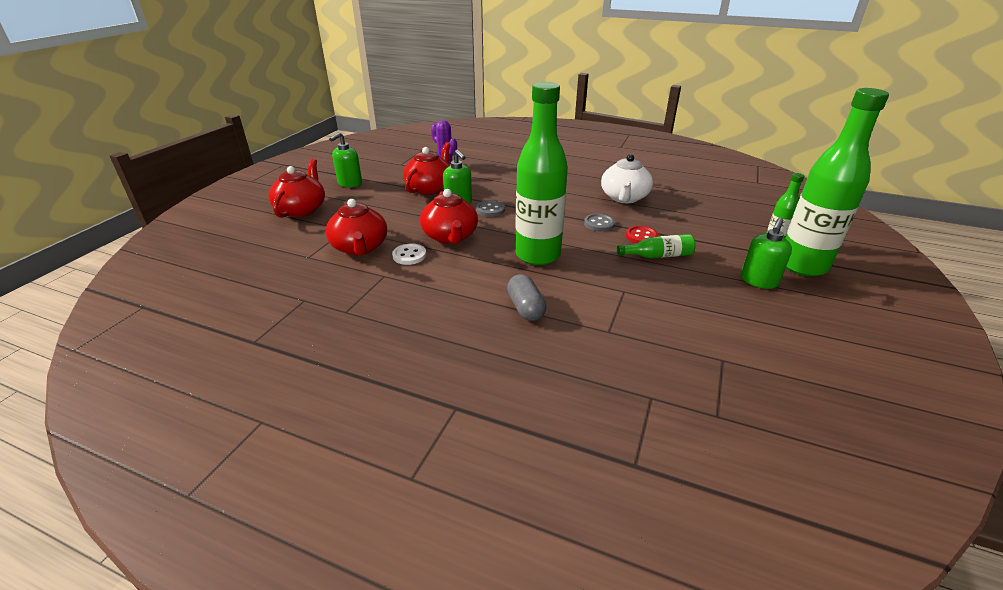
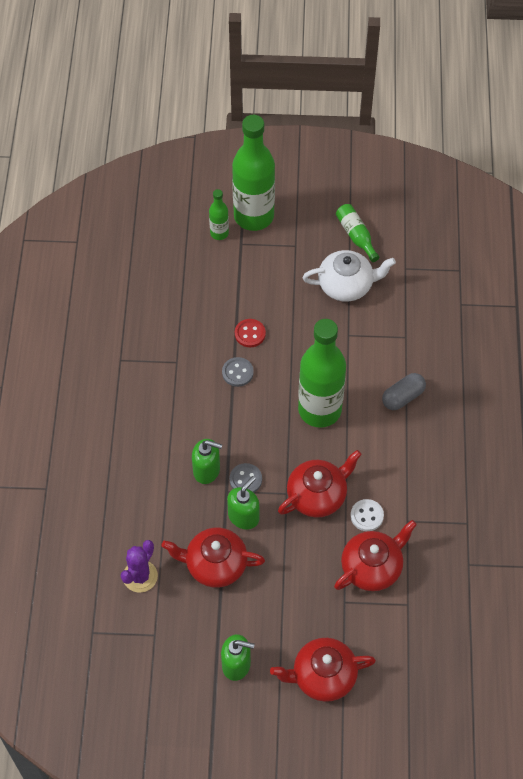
camera: 110 degrees left, 25 degrees up
(624, 198) = (166, 360): white teapot -> white teapot (346, 285)
(658, 256) = (281, 317): green bottle -> green bottle (356, 236)
(758, 281) = (292, 246): green soap dispenser -> green soap dispenser (207, 470)

